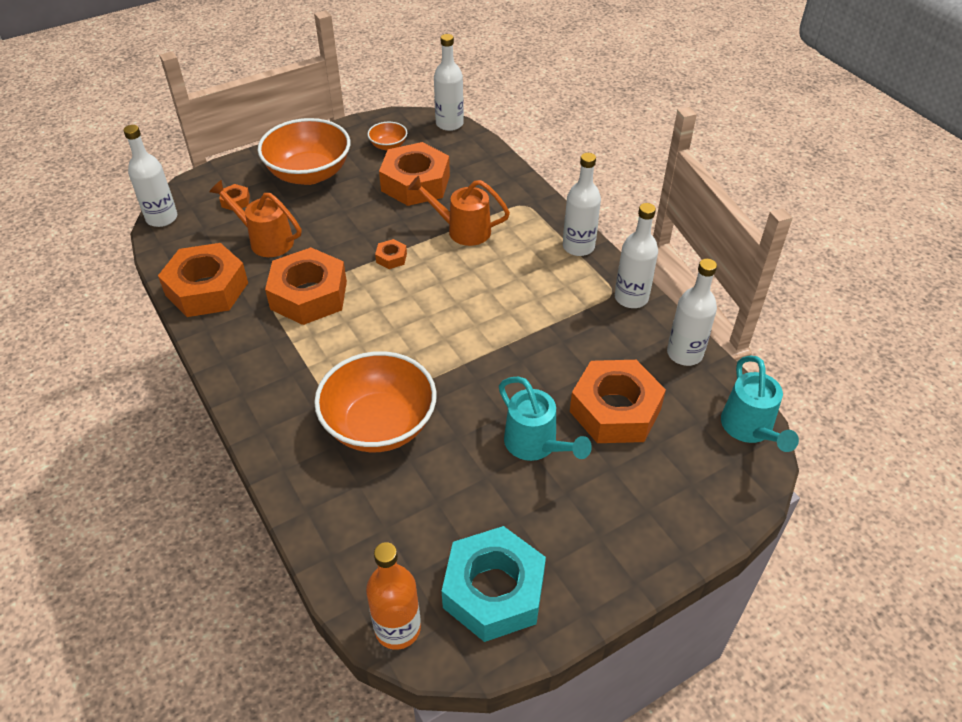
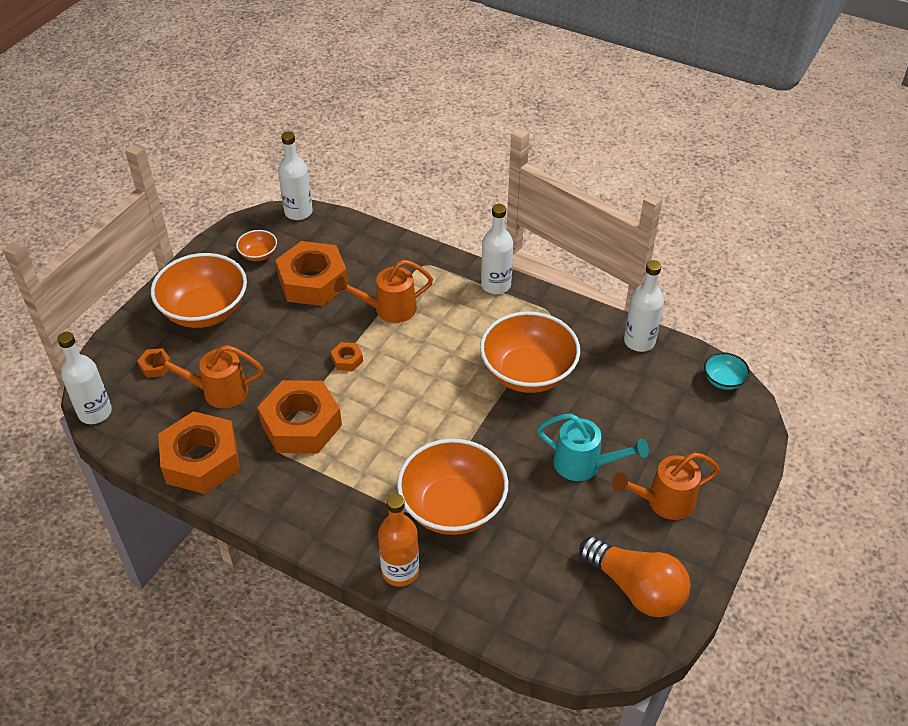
camera: 30 degrees left, 0 degrees up
(397, 628) = (589, 652): orange bottle -> orange bottle (400, 571)
(494, 591) = (636, 588): turquoise nut -> orange light bulb
(547, 336) = (528, 372): none -> orange bowl
(590, 519) = (663, 501): none -> orange watering can
(615, 410) = (621, 409): orange nut -> none
(631, 298) = (568, 312): white bottle -> none
(749, 429) = (723, 380): turquoise watering can -> turquoise bowl

